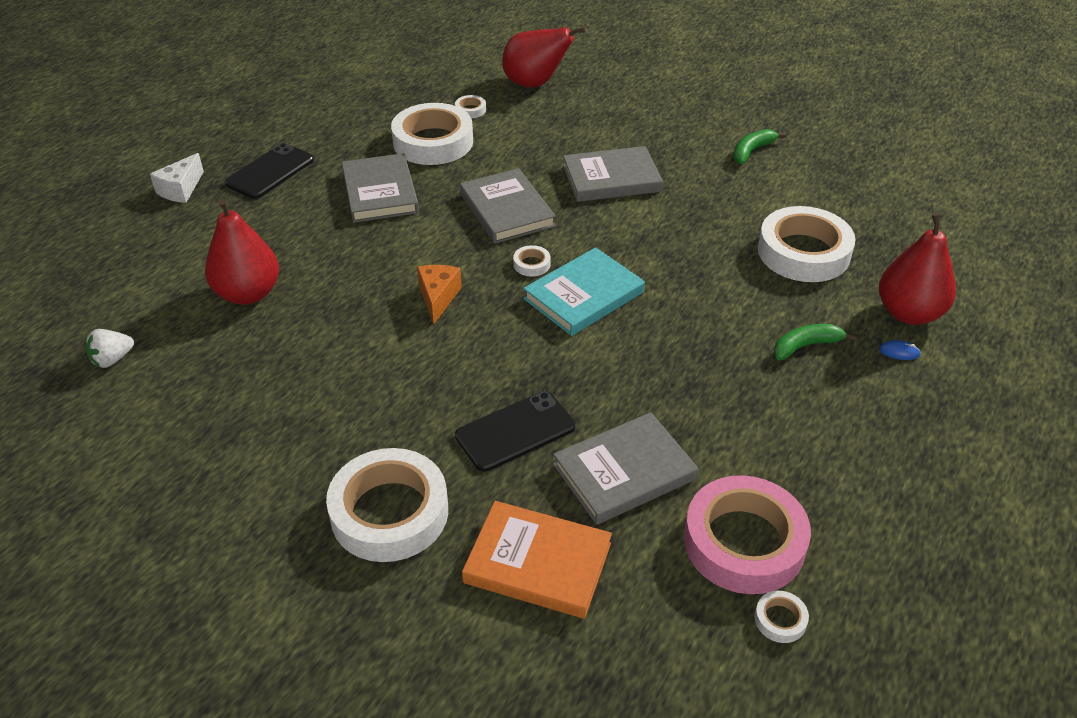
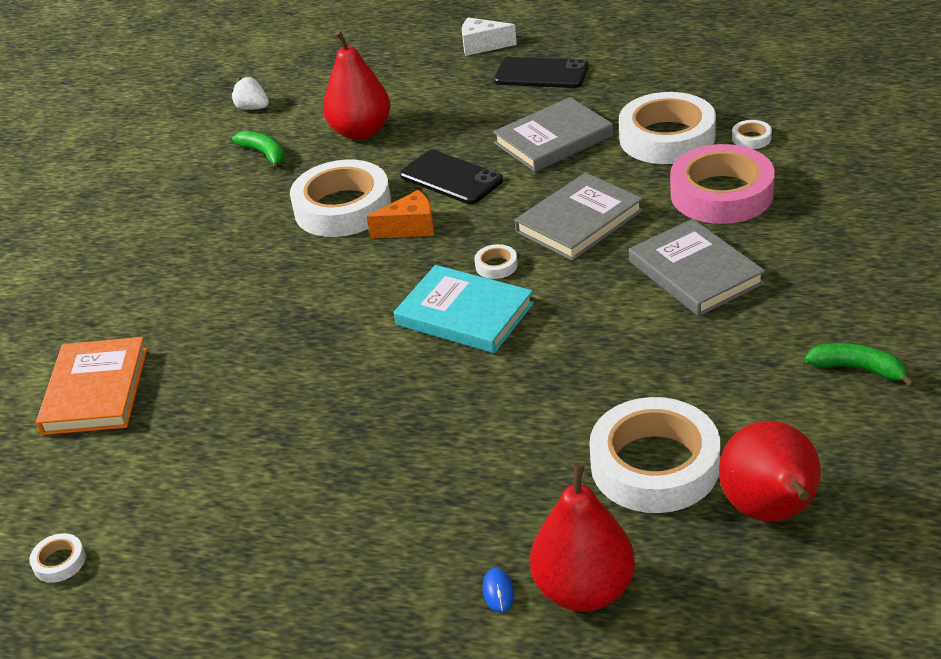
camera: 75 degrees right, 5 degrees down
(389, 512) = (131, 295): white tape -> white tape (343, 207)
(515, 431) = (247, 331): black phone -> black phone (451, 178)
(535, 84) = (851, 160): red pear -> red pear (770, 511)
(624, 472) = (217, 412): grey book -> none
(744, 542) = (149, 516): pink tape -> pink tape (721, 194)
(806, 346) = (466, 503): green banana -> green banana (264, 154)

